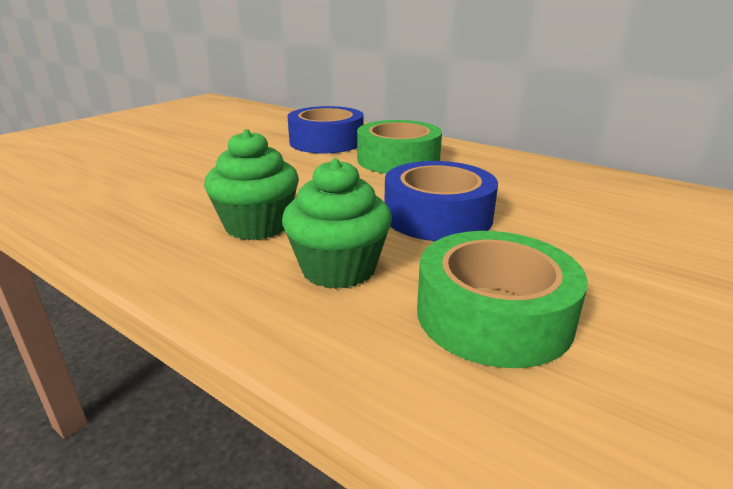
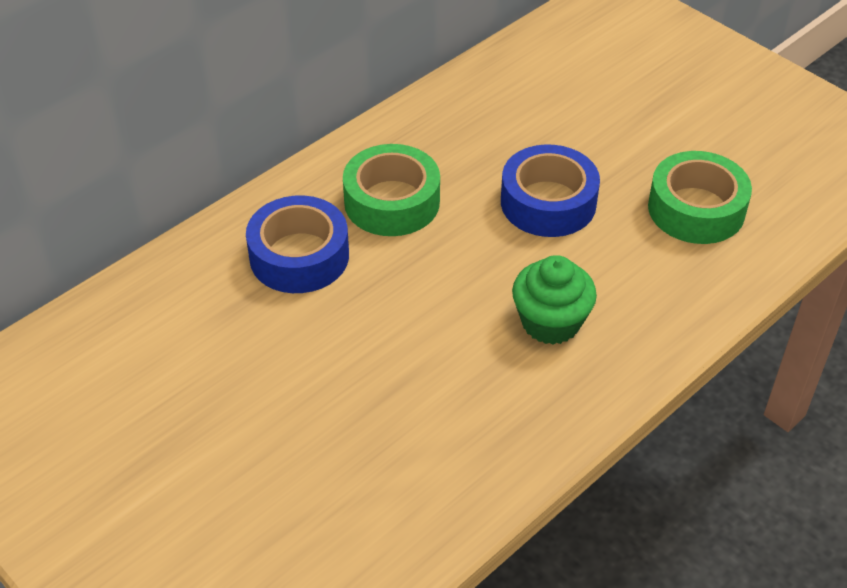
camera: 80 degrees left, 20 degrees up
(338, 268) = (633, 274): green cupcake -> none

